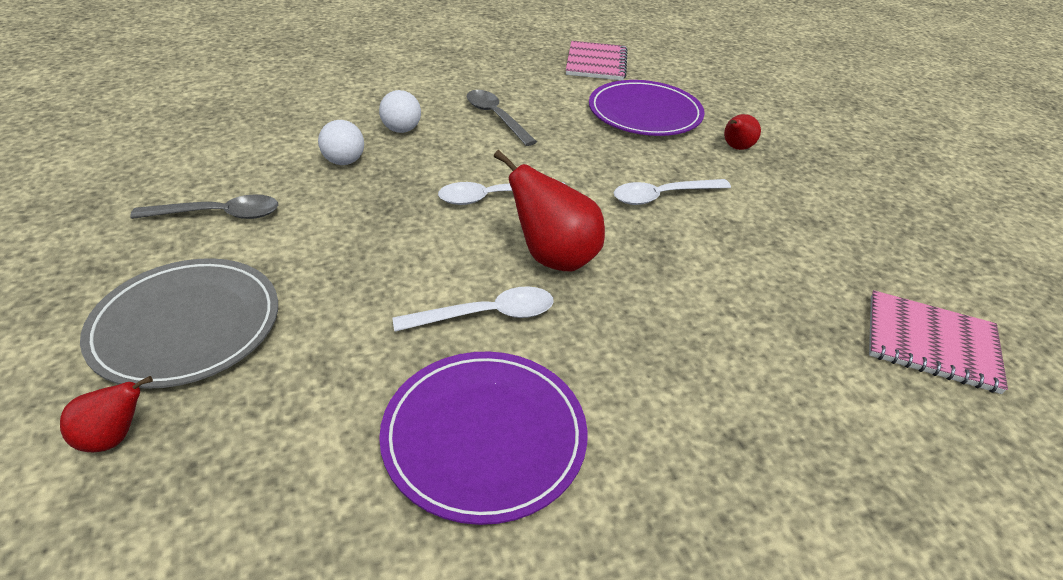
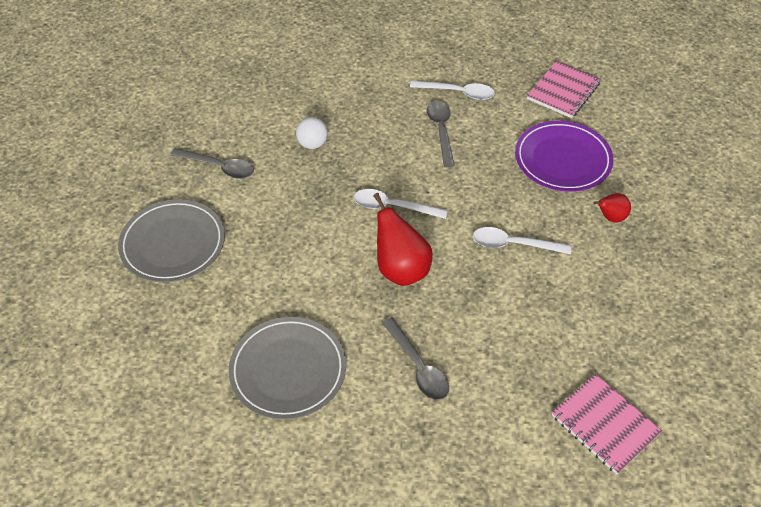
camera: 30 degrees right, 10 degrees up
(114, 437) = (119, 298): red pear -> none
(401, 130) = (366, 125): white ball -> none
(484, 437) = (288, 370): purple plate -> grey plate
(486, 315) = (333, 296): white spoon -> white spoon (458, 93)
(665, 361) = (418, 366): none -> grey spoon

